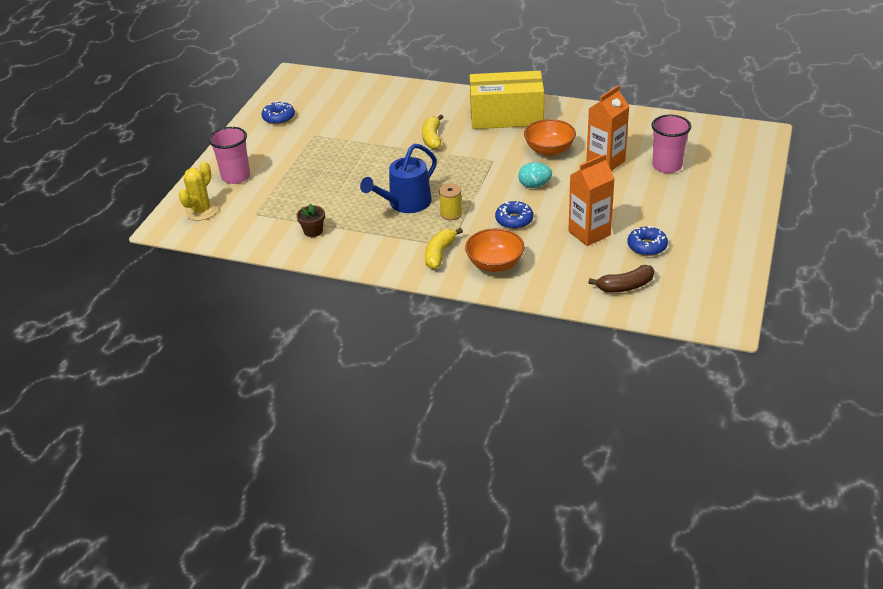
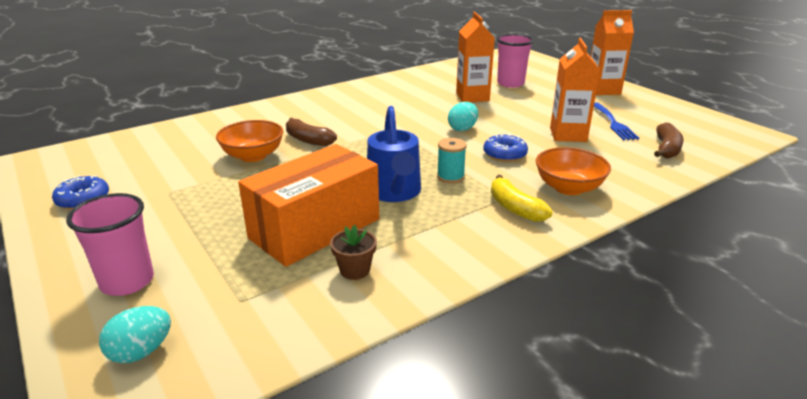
camera: 55 degrees left, 10 degrees down
(201, 211) = (141, 352): yellow cactus -> turquoise egg
(335, 199) = (315, 228): none -> orange box
(432, 138) = (308, 140): yellow banana -> brown banana
(451, 214) = (450, 177): yellow spool -> turquoise spool
(506, 117) = (340, 103): yellow box -> none
(549, 150) = (419, 107): orange bowl -> orange bowl (253, 156)
(647, 246) = (613, 123): blue donut -> blue fork
(725, 216) = (603, 90): none -> orange carton

